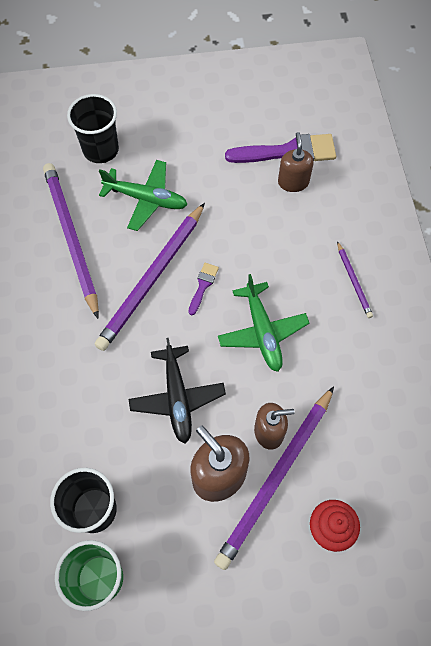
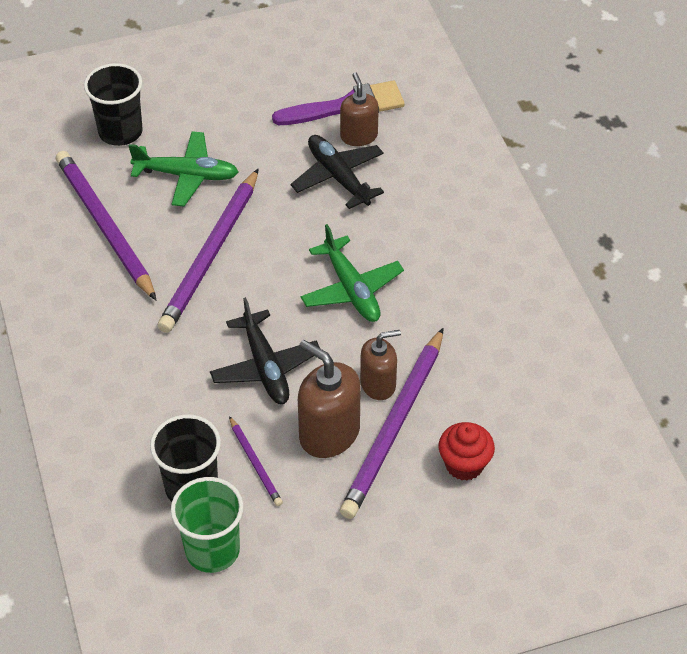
camera: 10 degrees left, 15 degrees down
(203, 285) = (273, 253): purple brush -> none
(269, 219) = (338, 177): none -> black plane
(354, 281) = (448, 226): purple pencil -> purple pencil (255, 463)

